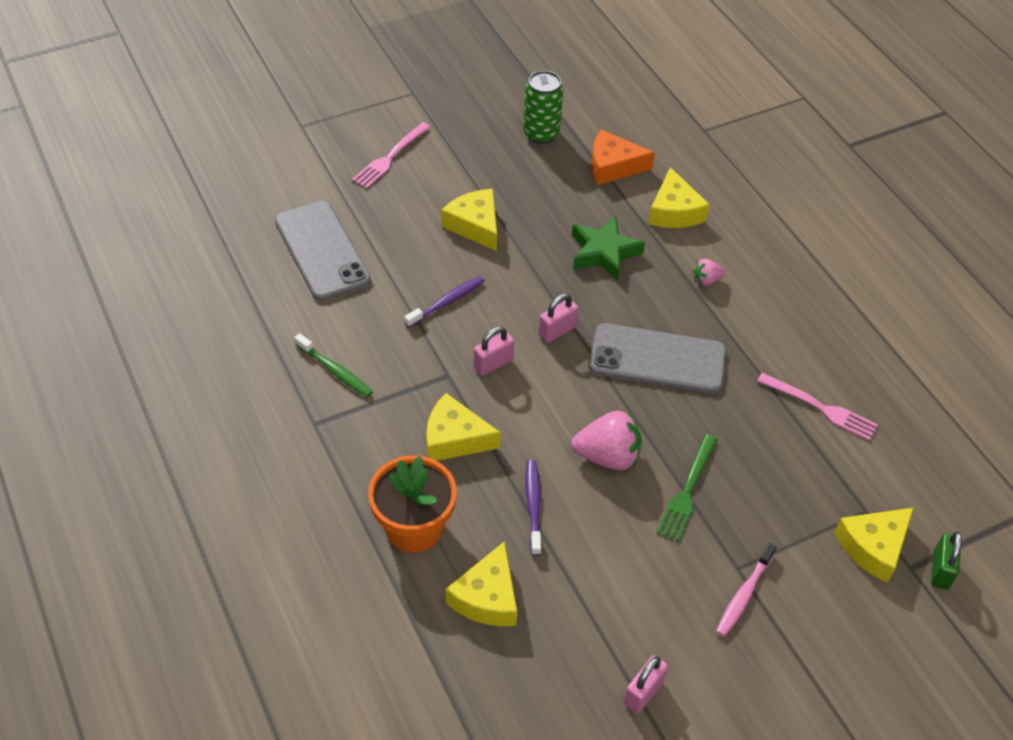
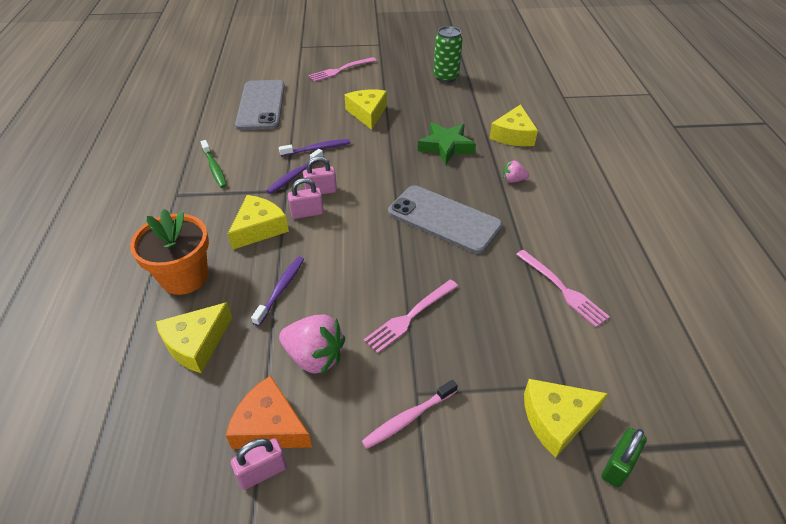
camera: 25 degrees right, 5 degrees down
(446, 351) = (294, 176): none -> purple toothbrush
(455, 438) = (259, 228): yellow cheese -> yellow cheese turned 90 degrees clockwise
(557, 331) = (380, 183): pink padlock -> pink padlock (307, 213)
(607, 456) = (362, 273): pink strawberry -> pink strawberry (314, 357)
(613, 166) = (484, 102): orange cheese -> orange cheese (270, 426)
(687, 491) = (410, 317): green fork -> pink fork

